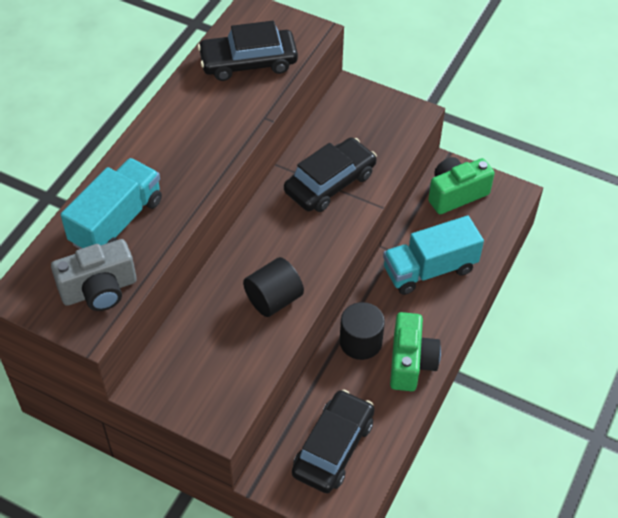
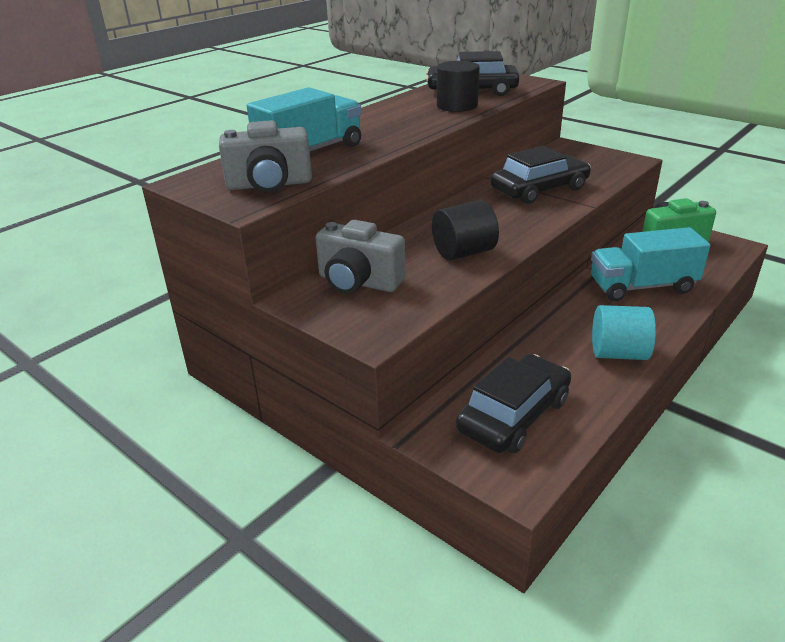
camera: 15 degrees right, 20 degrees down
(191, 356) = (358, 282): none -> grey camera
(360, 342) = (559, 331): black cylinder -> black cylinder (457, 106)
(410, 362) = (618, 353): green camera -> turquoise cylinder

